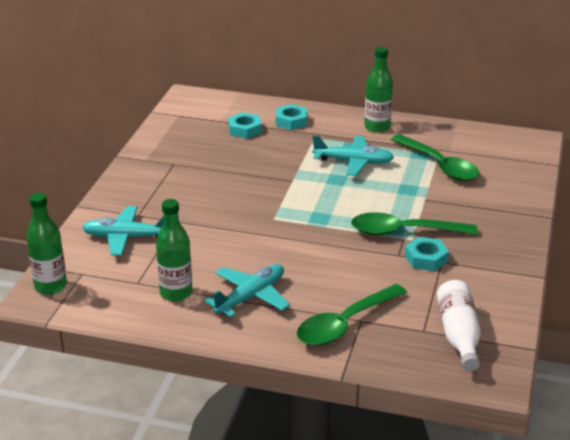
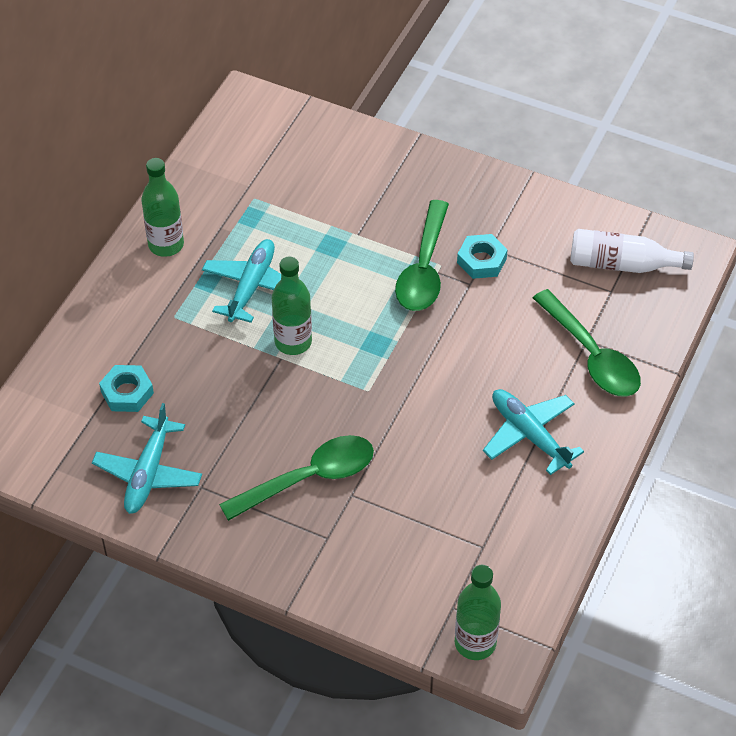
camera: 80 degrees left, 20 degrees up
(126, 237) = (379, 554): turquoise plane -> turquoise plane (148, 473)
(176, 293) = (511, 508): green bottle -> green bottle (293, 342)
(291, 121) = (119, 335): turquoise nut -> none
(439, 165) = (283, 203): green spoon -> green spoon (309, 478)

